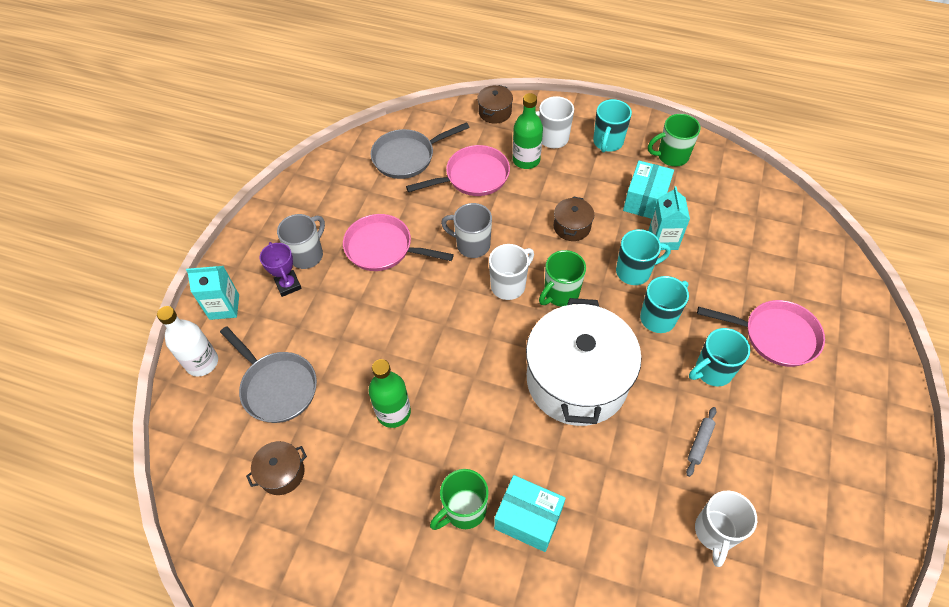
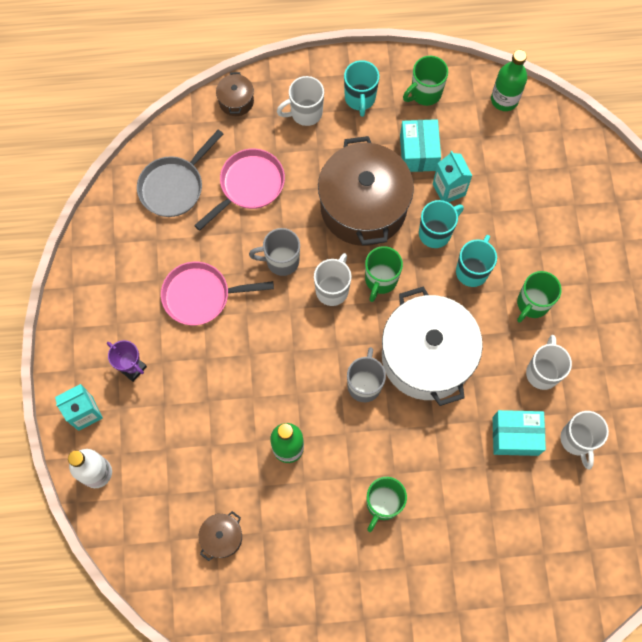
camera: 25 degrees left, 15 degrees up
(277, 387) = (176, 467): grey pan -> none
(307, 255) = (133, 330): grey mug -> grey mug (364, 384)
(526, 160) = (291, 148): green bottle -> green bottle (504, 100)
(528, 519) = (435, 489): turquoise box -> turquoise box (515, 436)
(572, 227) = (363, 207): brown pot -> brown pot, size x2.38
(699, 443) = (542, 372): grey rolling pin -> white mug
(712, 371) = (532, 304): turquoise mug -> green mug
(775, 336) = (572, 250): pink pan -> none

